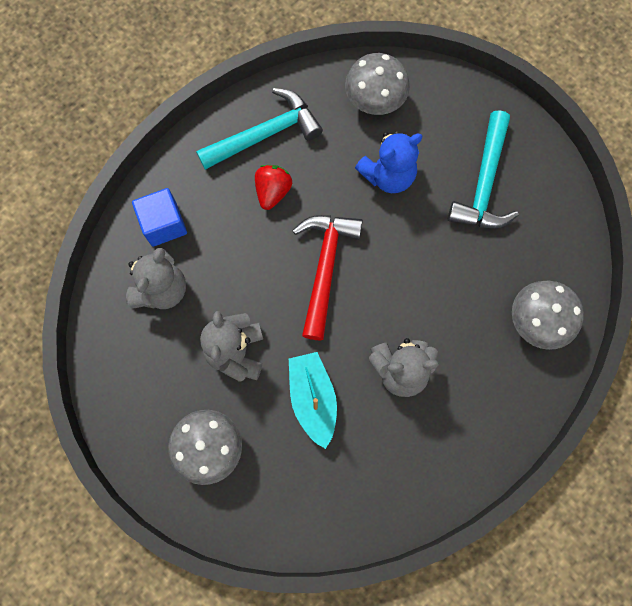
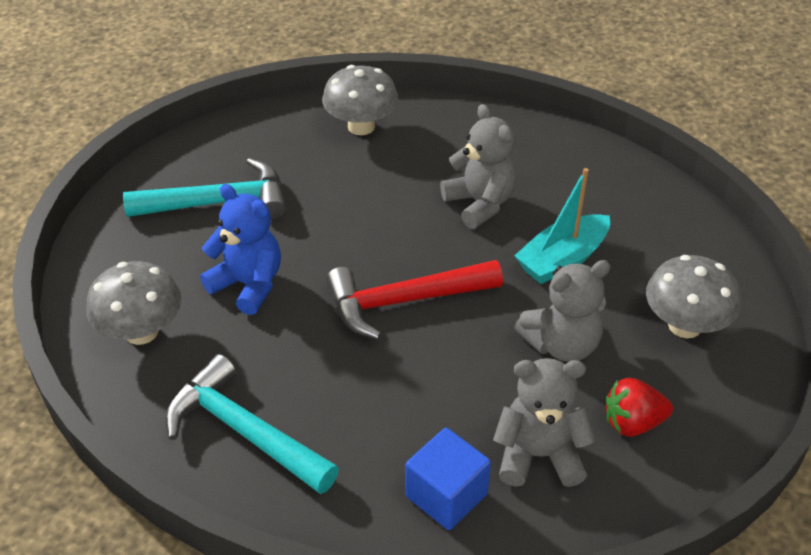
camera: 115 degrees left, 30 degrees down
(273, 192) = (329, 389): red strawberry -> red strawberry (633, 423)

